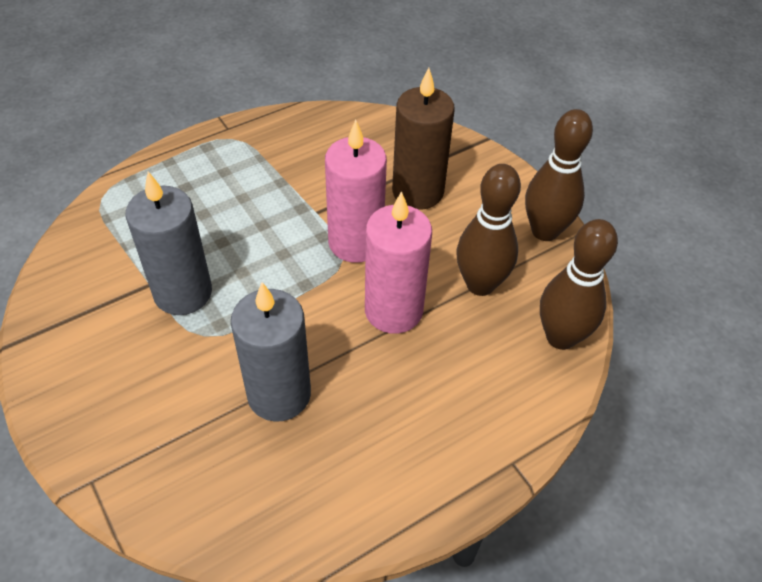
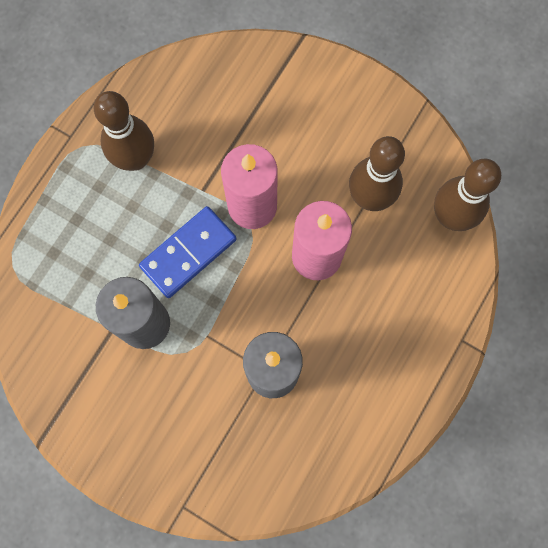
camera: 25 degrees left, 25 degrees up
(267, 254) = (188, 253): none -> blue domino
(418, 191) = (274, 127): brown candle -> none
(545, 231) = (395, 118): brown bowling pin -> brown bowling pin (135, 159)

